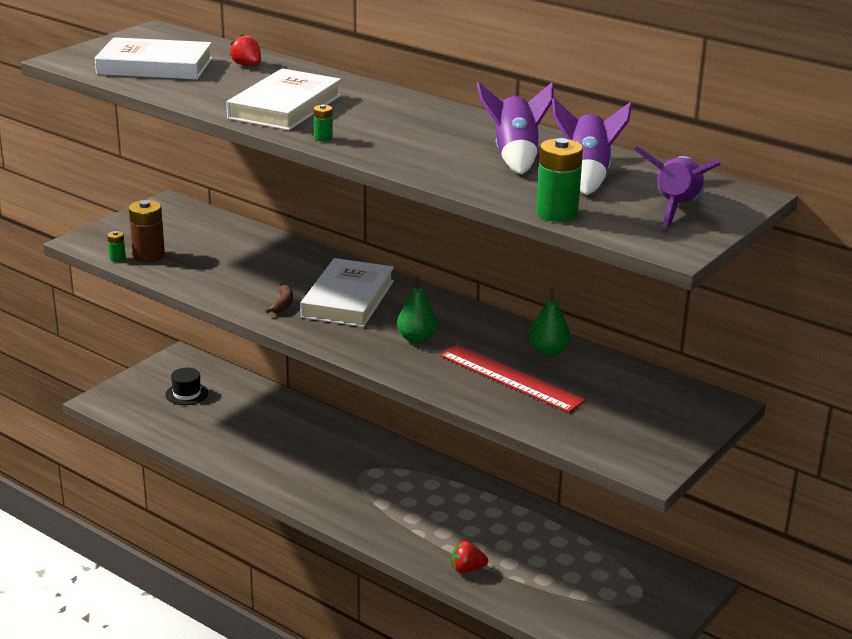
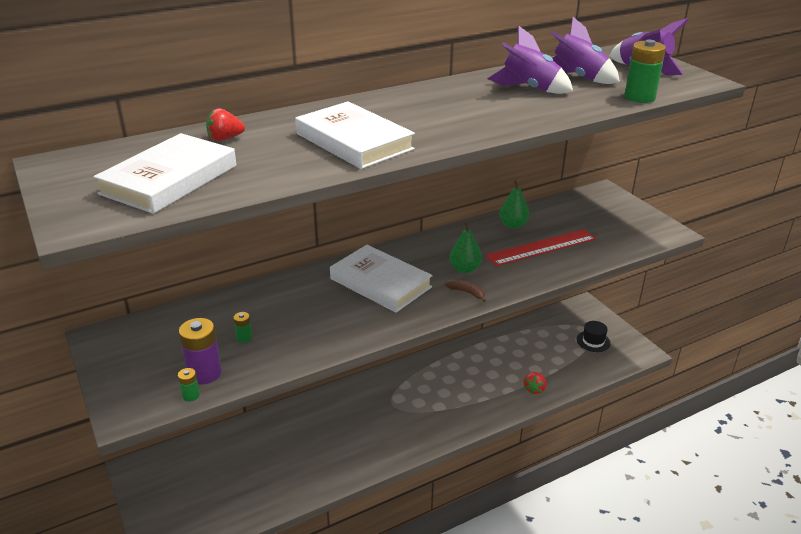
camera: 65 degrees left, 5 degrees up
(149, 255) = (204, 373): brown battery -> purple battery
(187, 394) = (203, 479): black hat -> black hat (593, 341)
(283, 304) = (366, 316): brown banana -> brown banana (467, 293)
(323, 138) = (443, 140): green battery -> green battery (244, 337)

